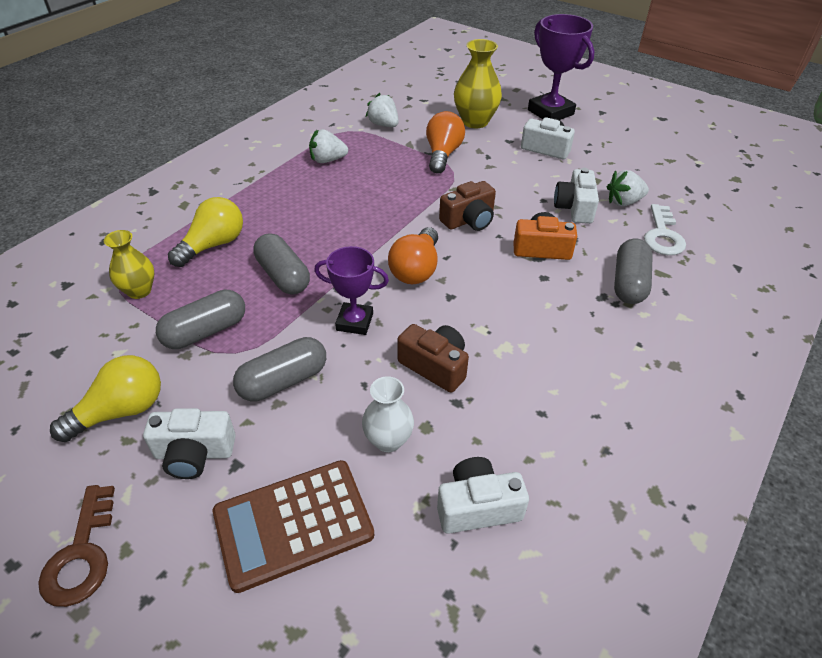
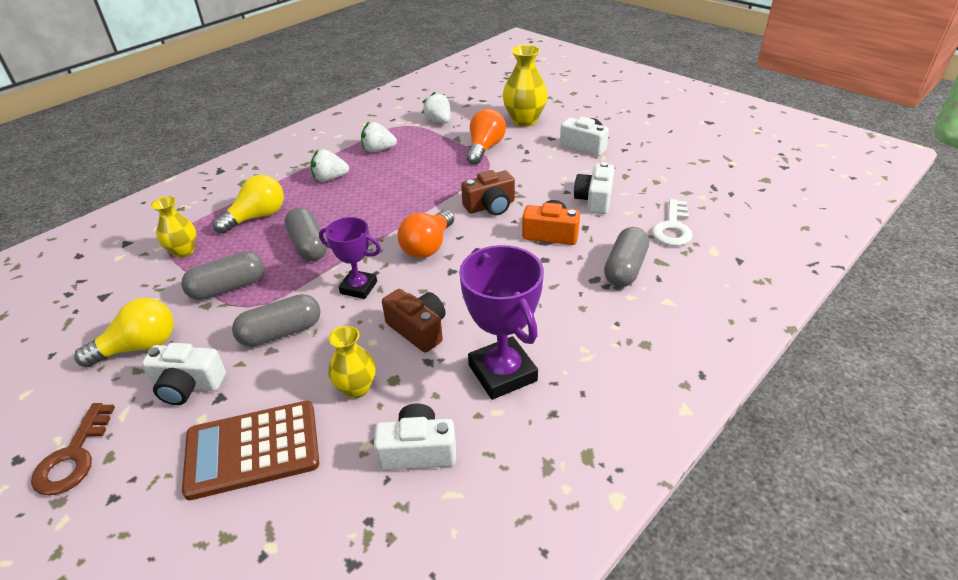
camera: 10 degrees right, 5 degrees down
(388, 440) = (356, 388): white vase -> yellow vase
(550, 112) = (599, 114): purple trophy -> purple trophy (502, 373)
(623, 202) = (644, 196): white strawberry -> white strawberry (330, 178)

